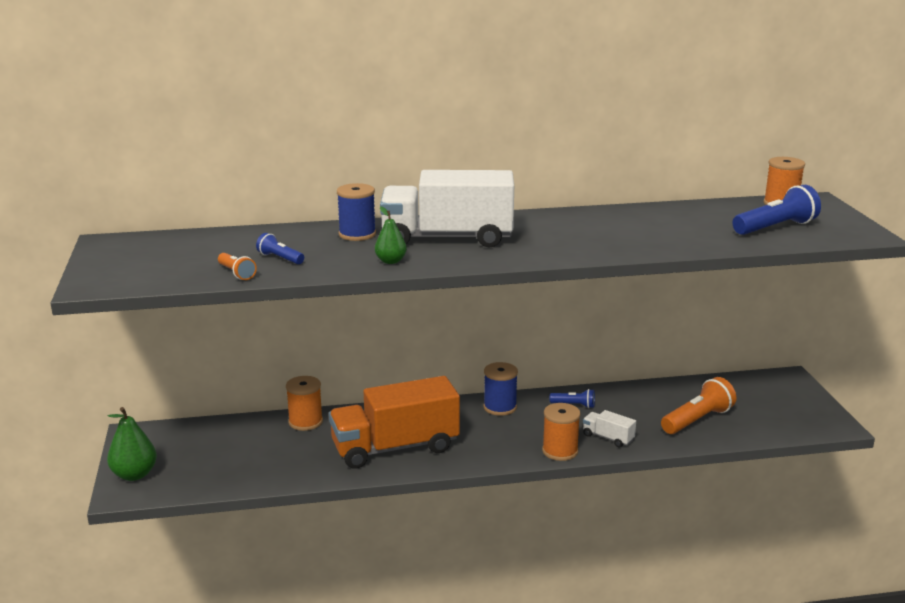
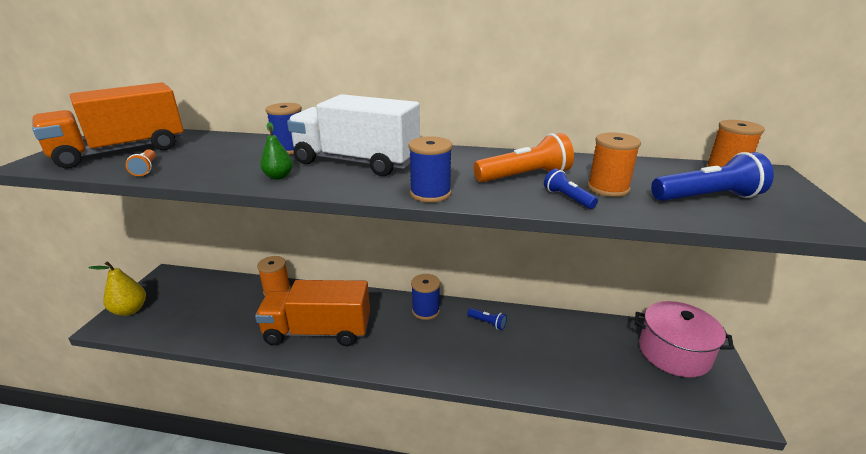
camera: 20 degrees right, 5 degrees up
(134, 475) = (130, 310): green pear -> yellow pear
(169, 261) = (121, 152): none -> orange truck
(280, 258) = (199, 161): blue flashlight -> blue flashlight (567, 198)
(552, 255) = (430, 194): none -> blue spool
(560, 451) = (446, 371): orange spool -> orange spool (608, 188)
(608, 438) = (497, 367): white truck -> none
(697, 420) = (593, 367): orange flashlight -> orange flashlight (525, 176)
(765, 394) = (674, 352): none -> pink pot

